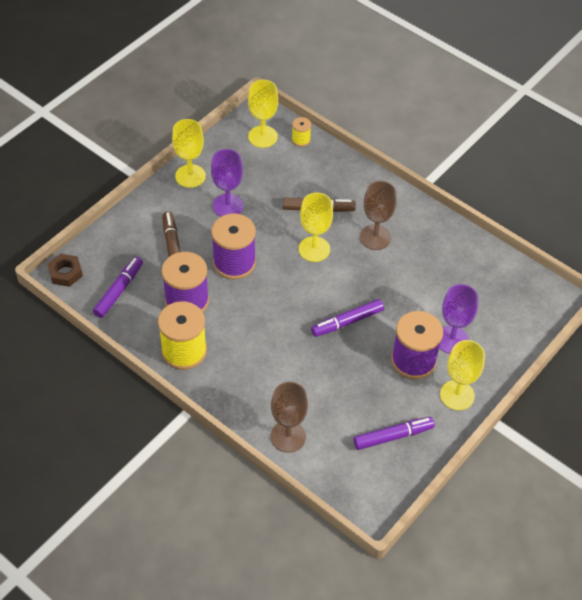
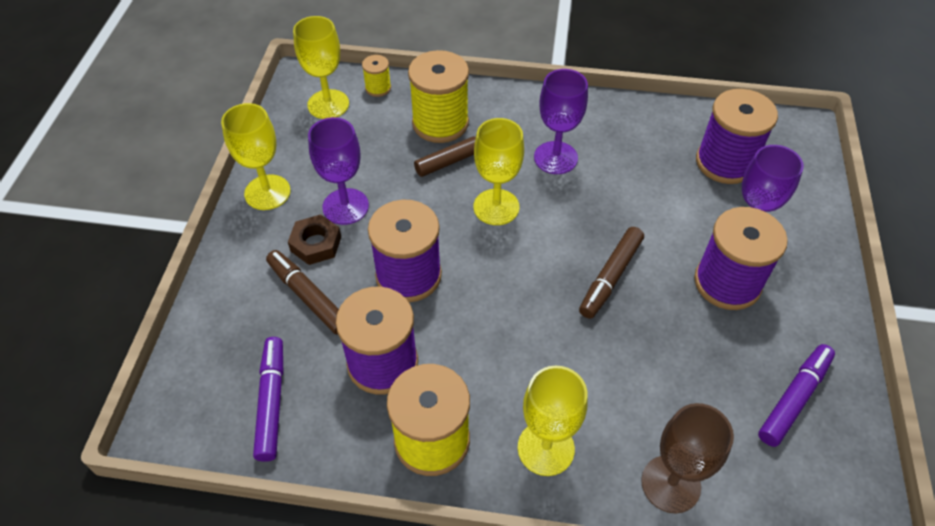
camera: 30 degrees left, 0 degrees up
(65, 273) = (169, 419): brown nut -> brown nut (316, 244)
(321, 181) = (440, 123): none -> yellow spool
(347, 322) = (610, 277): purple marker -> brown marker
(375, 237) = (555, 158): brown goblet -> purple goblet
(457, 395) = (812, 298): yellow goblet -> yellow goblet (546, 448)
(481, 293) = (725, 162): none -> purple spool

